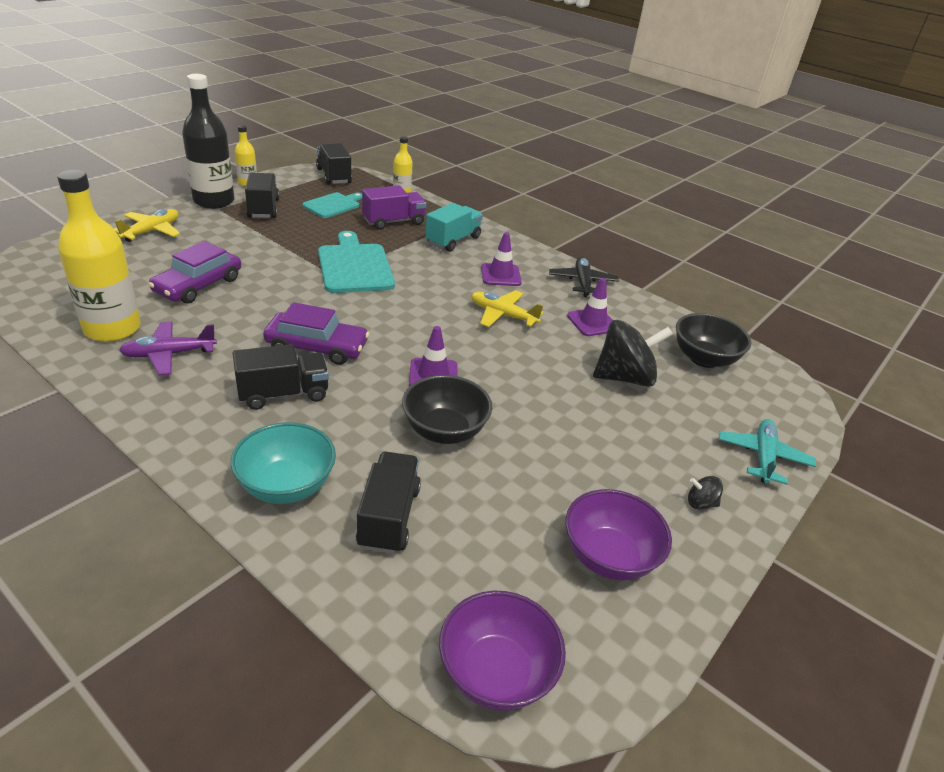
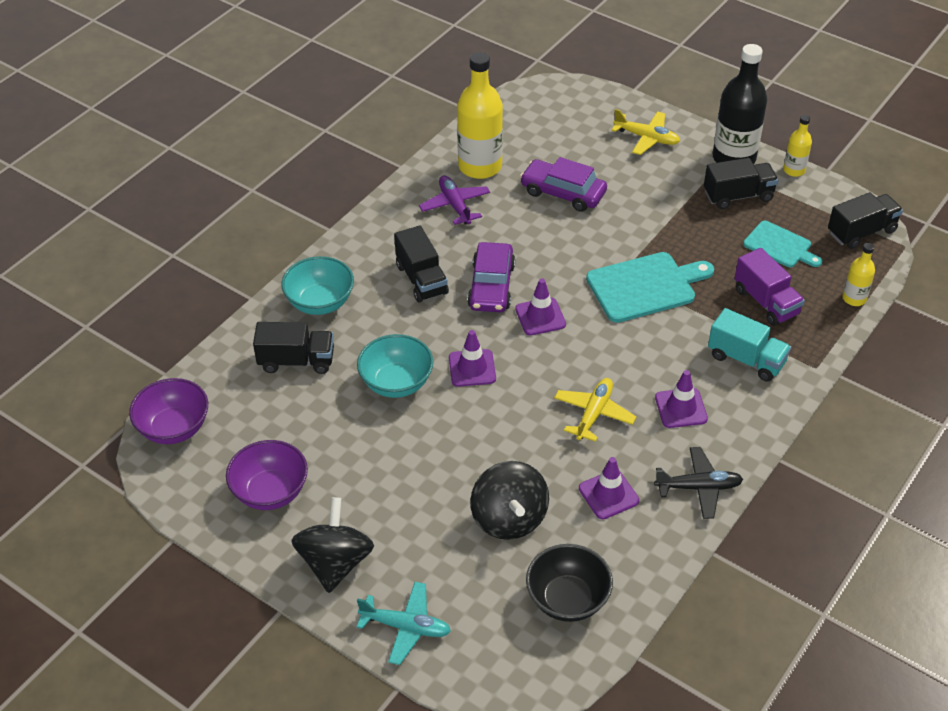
camera: 90 degrees right, 10 degrees up
(373, 324) = (540, 317): none -> purple traffic cone
(444, 431) = (396, 383): black bowl -> turquoise bowl
(700, 503) = (335, 563): black spinning top -> black spinning top, size x2.33

